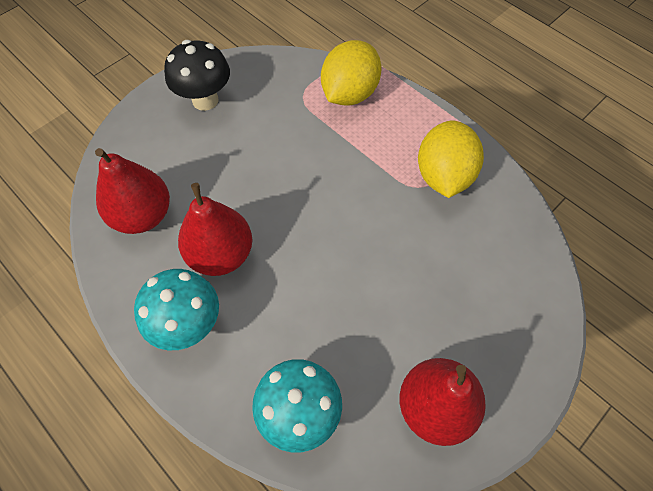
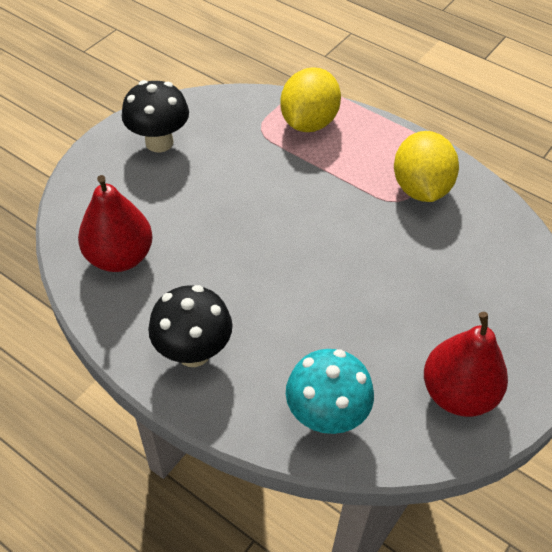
camera: 10 degrees left, 10 degrees down
(188, 325) = (193, 352): turquoise mushroom -> black mushroom
(221, 254) = (211, 284): red pear -> none

